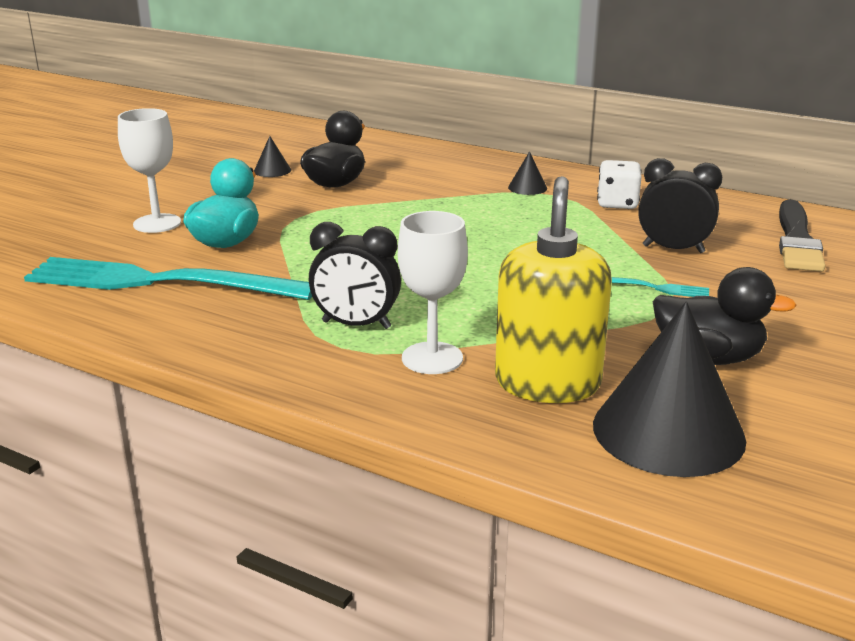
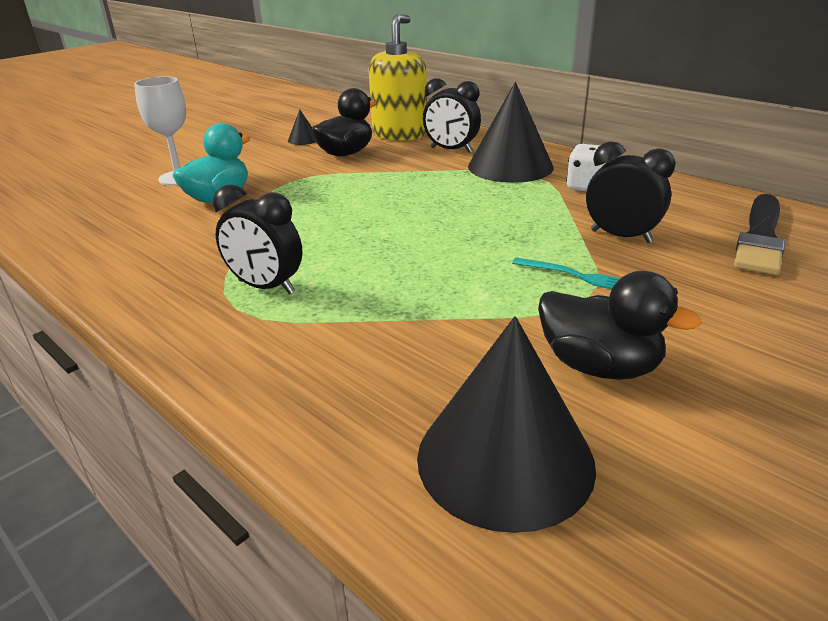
camera: 15 degrees right, 5 degrees up
(159, 282) = (137, 229): turquoise fork -> none
(432, 358) = (310, 331): white goblet -> none
(453, 174) = (451, 150): none -> black clock
(527, 187) = (510, 166): black cone -> black cone, size x2.36
(547, 383) = (406, 375): yellow soap dispenser -> yellow soap dispenser (400, 134)

